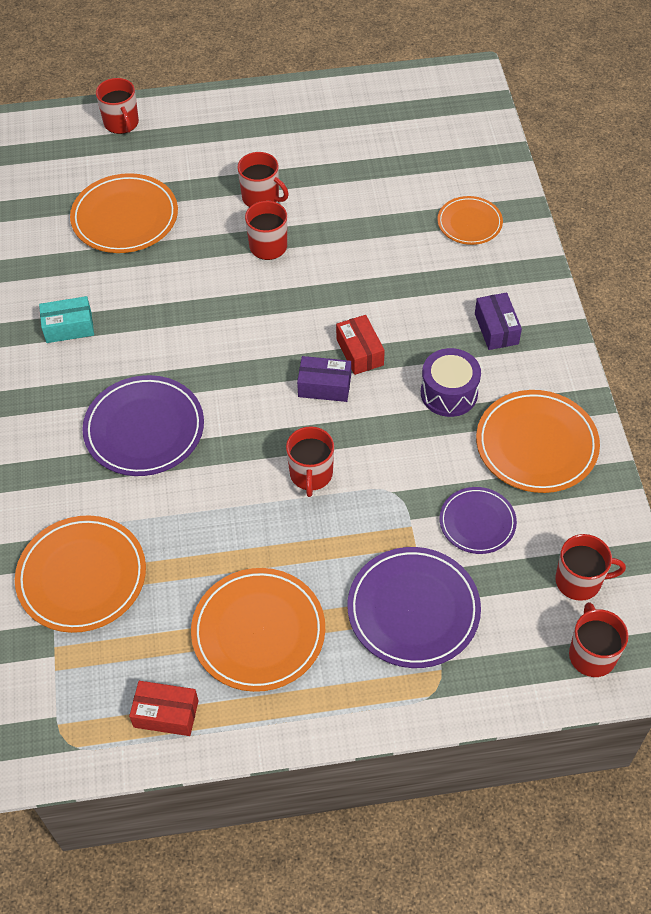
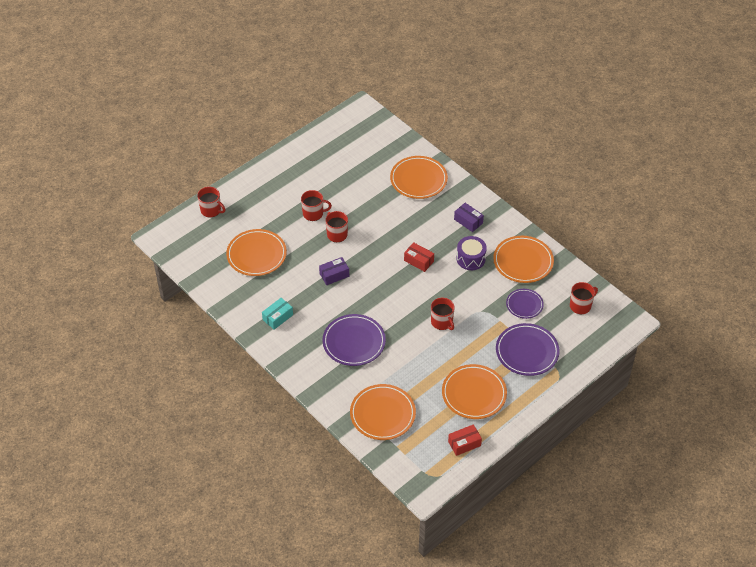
camera: 35 degrees left, 5 degrees down
(324, 386) = (416, 283): purple box -> purple box (334, 275)
(469, 223) = (418, 179): orange plate -> orange plate, size x1.66
(592, 654) = (606, 330): red mug -> none

